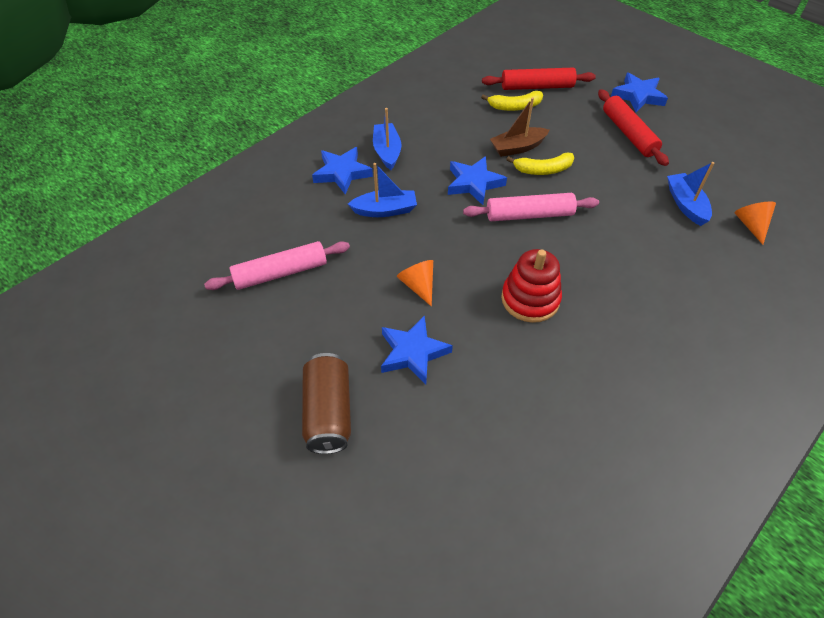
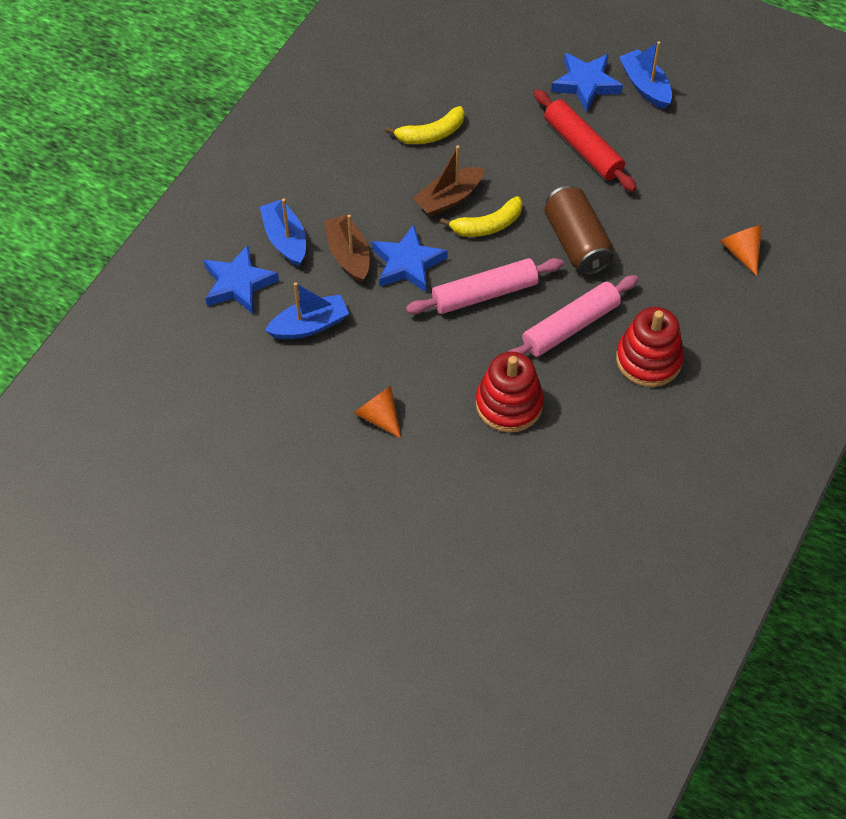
camera: 15 degrees left, 5 degrees up
(280, 273) = (212, 437): pink rolling pin -> pink rolling pin (570, 326)
(328, 412) = (325, 584): brown can -> brown can (576, 242)
(413, 353) = (396, 497): blue star -> none
(430, 170) = (348, 255): none -> brown boat
(537, 87) = (452, 95): red rolling pin -> none
(659, 289) = (649, 359): none -> red stacking toy
(686, 204) = (665, 239): blue boat -> blue boat (645, 86)

